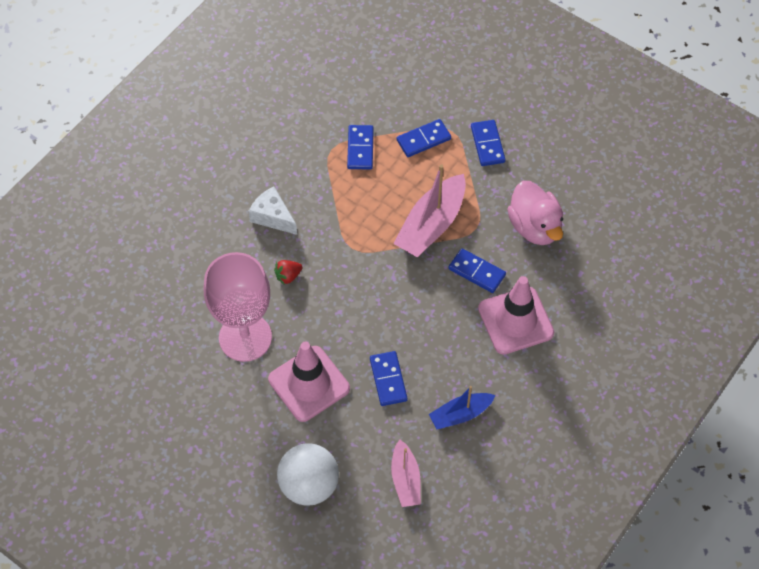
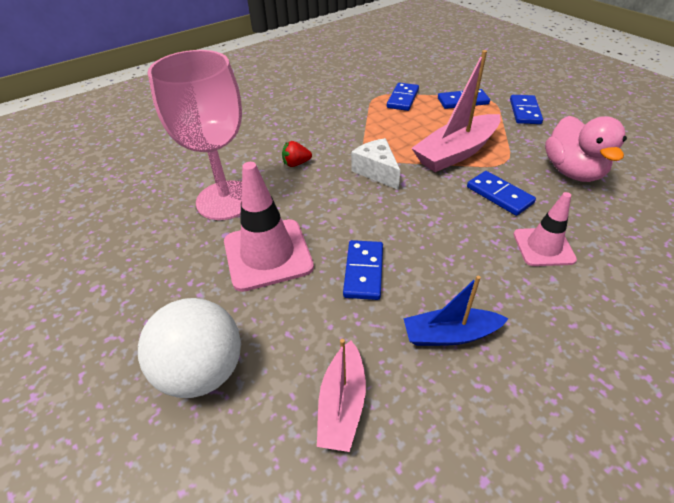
camera: 20 degrees right, 15 degrees down
(273, 217) = (305, 125): white cheese -> white cheese (377, 171)
(515, 321) = (543, 247): pink traffic cone -> pink traffic cone, size x0.62

